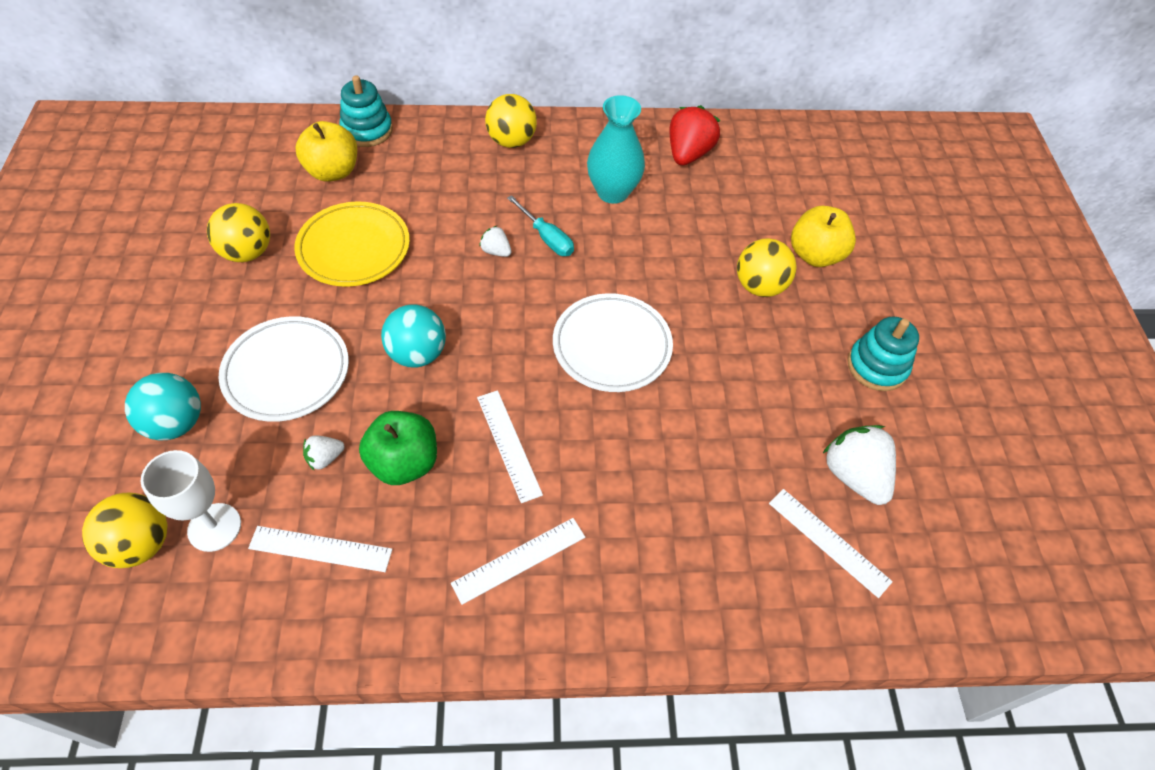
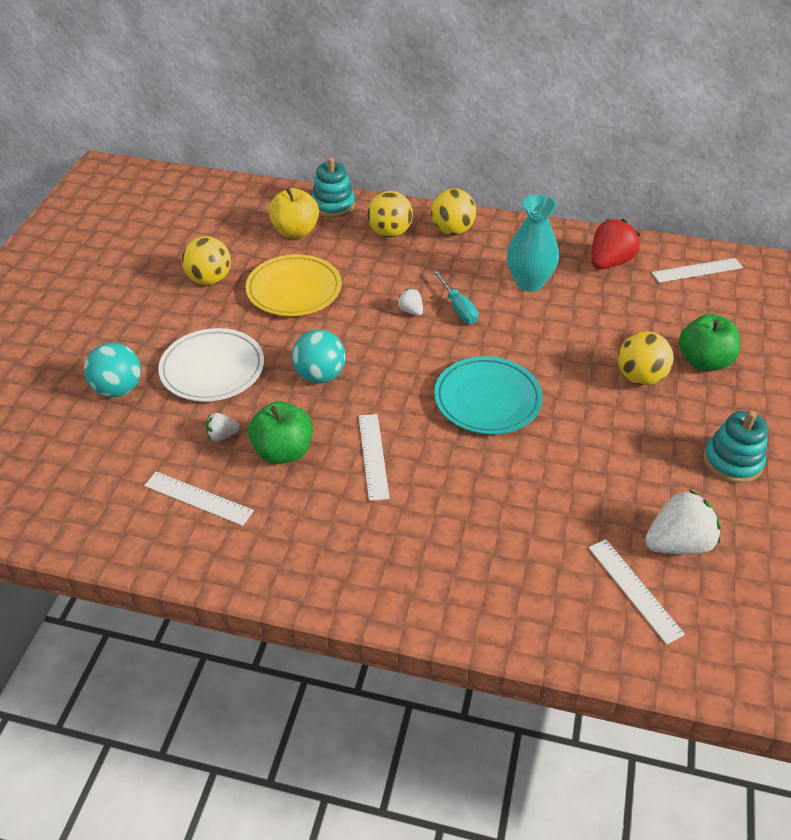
camera: 20 degrees right, 10 degrees down
(141, 544) = (67, 465): yellow ball -> yellow ball (390, 233)
(214, 527) = (124, 466): white goblet -> none
(519, 560) = (353, 541): white ruler -> white ruler (697, 270)
(612, 346) = (487, 400): white plate -> turquoise plate
(815, 255) = (703, 361): yellow apple -> green apple
(854, 475) = (678, 543): white strawberry -> white strawberry turned 75 degrees clockwise

